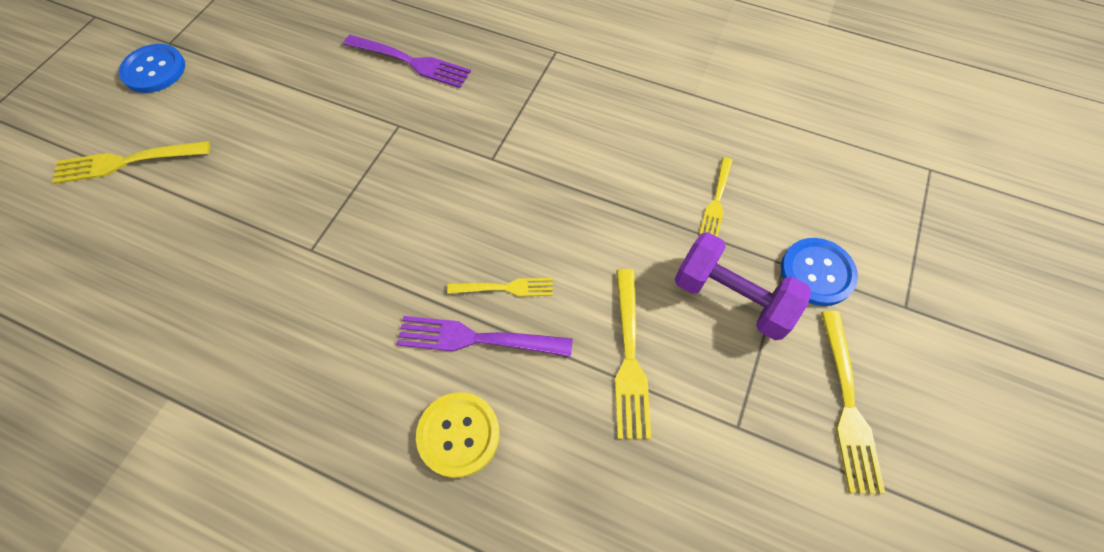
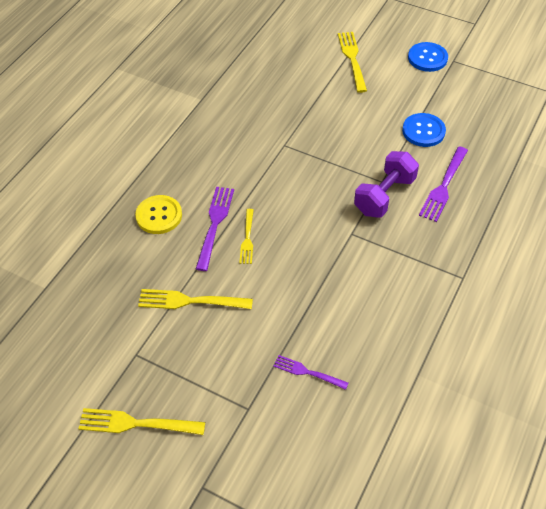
camera: 95 degrees right, 10 degrees down
(716, 200) = (307, 372): yellow fork -> purple fork
(732, 298) = (224, 367): purple dumbbell -> purple dumbbell (384, 196)
(817, 273) = (238, 430): blue button -> blue button (423, 131)

